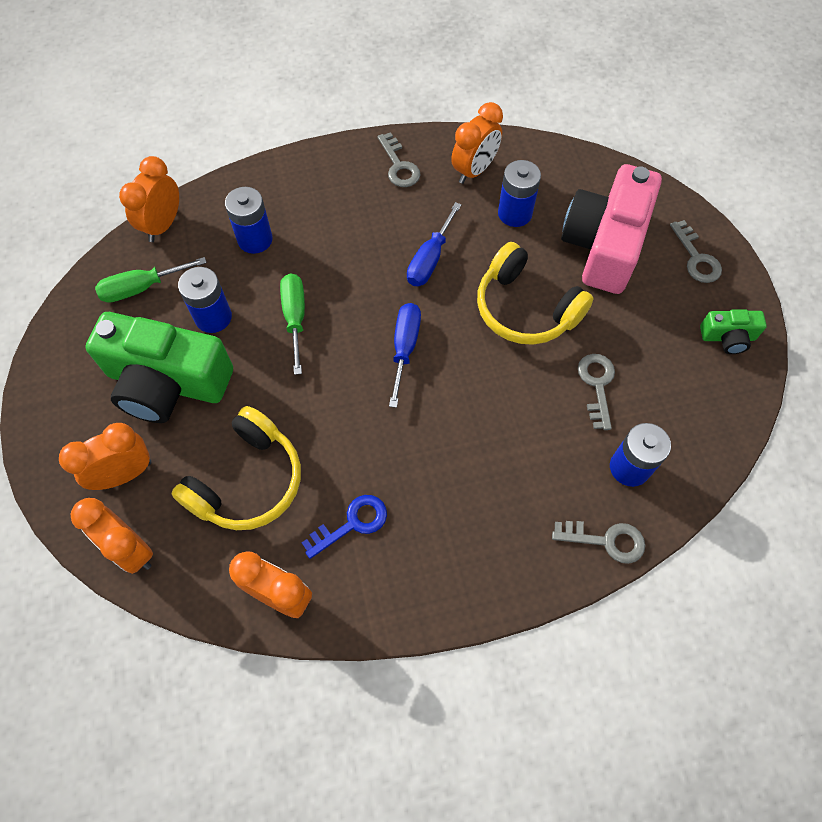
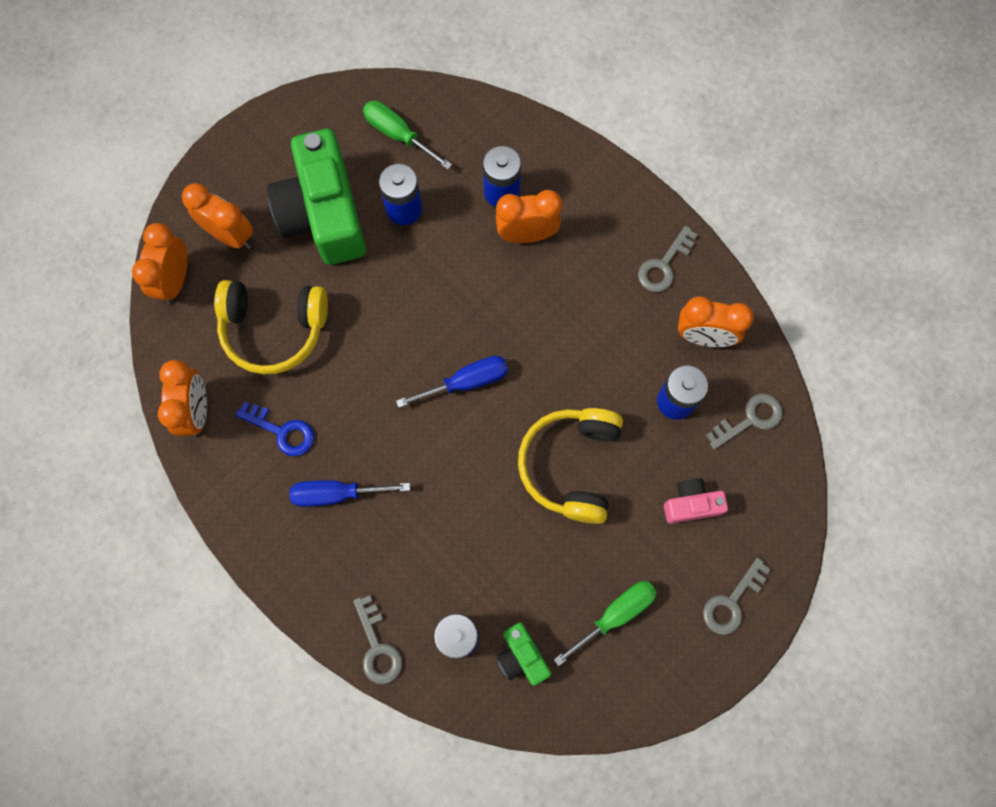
camera: 60 degrees right, 10 degrees up
(163, 225) = (469, 109): orange clock -> orange clock (527, 235)
(295, 318) = (442, 274): green screwdriver -> green screwdriver (615, 614)
(429, 259) = (573, 352): blue screwdriver -> blue screwdriver (336, 494)
(597, 385) = (526, 569): grey key -> grey key (750, 419)
(604, 245) = (691, 504): pink camera -> pink camera, size x0.45
(728, 337) = (653, 671): green camera -> green camera (521, 656)

